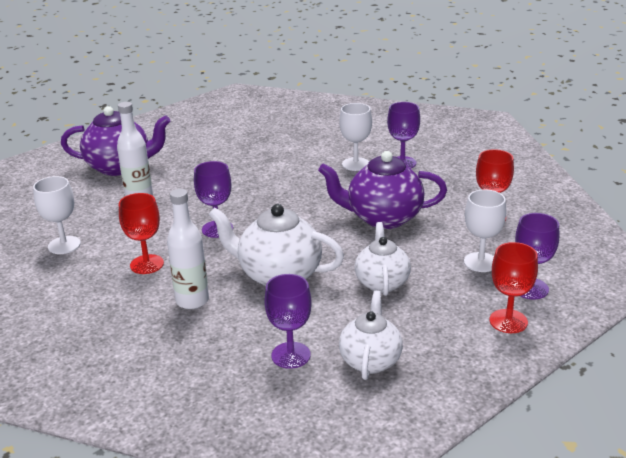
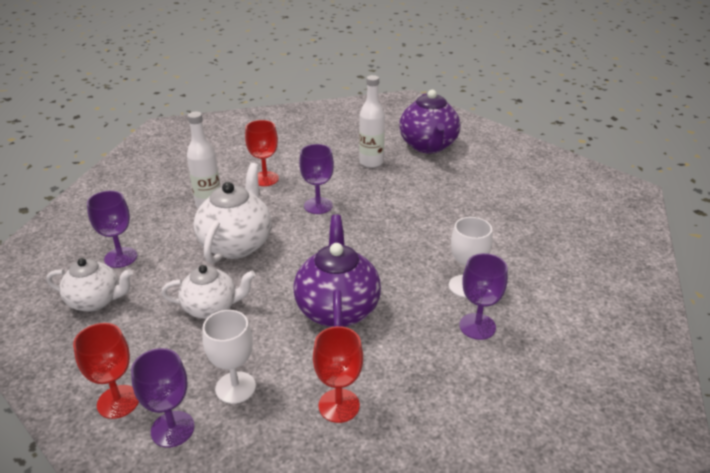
camera: 85 degrees right, 5 degrees up
(64, 245) = (297, 142): white goblet -> none

